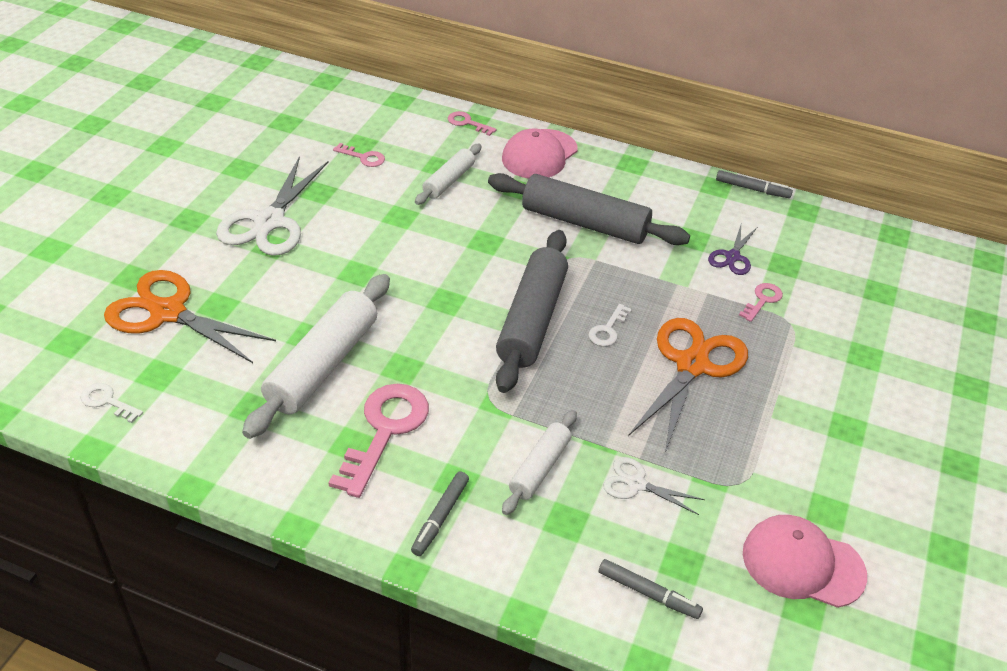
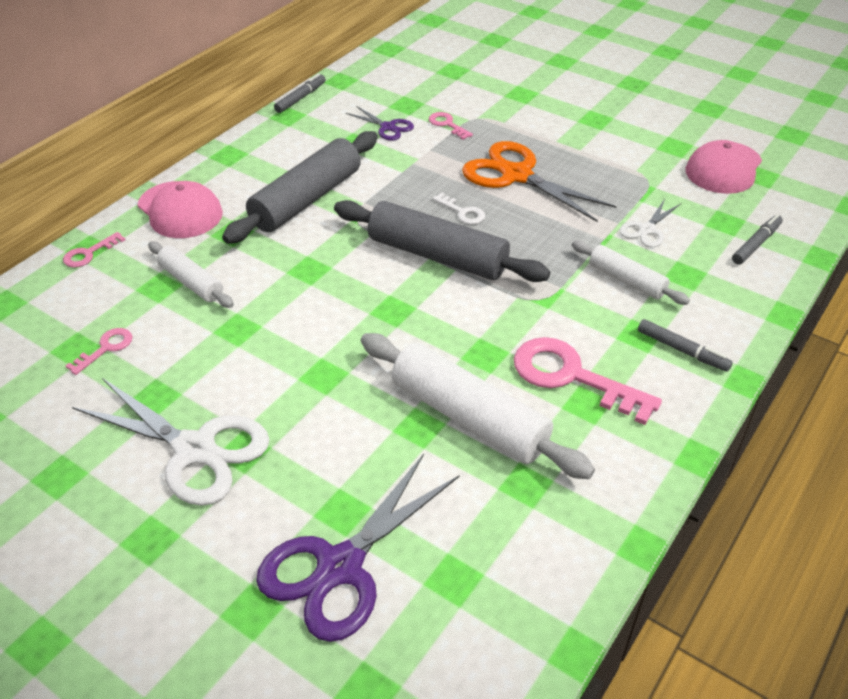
camera: 75 degrees left, 0 degrees up
(107, 401) = (494, 636): white key -> none
(168, 312) = (340, 567): orange scissors -> purple scissors

